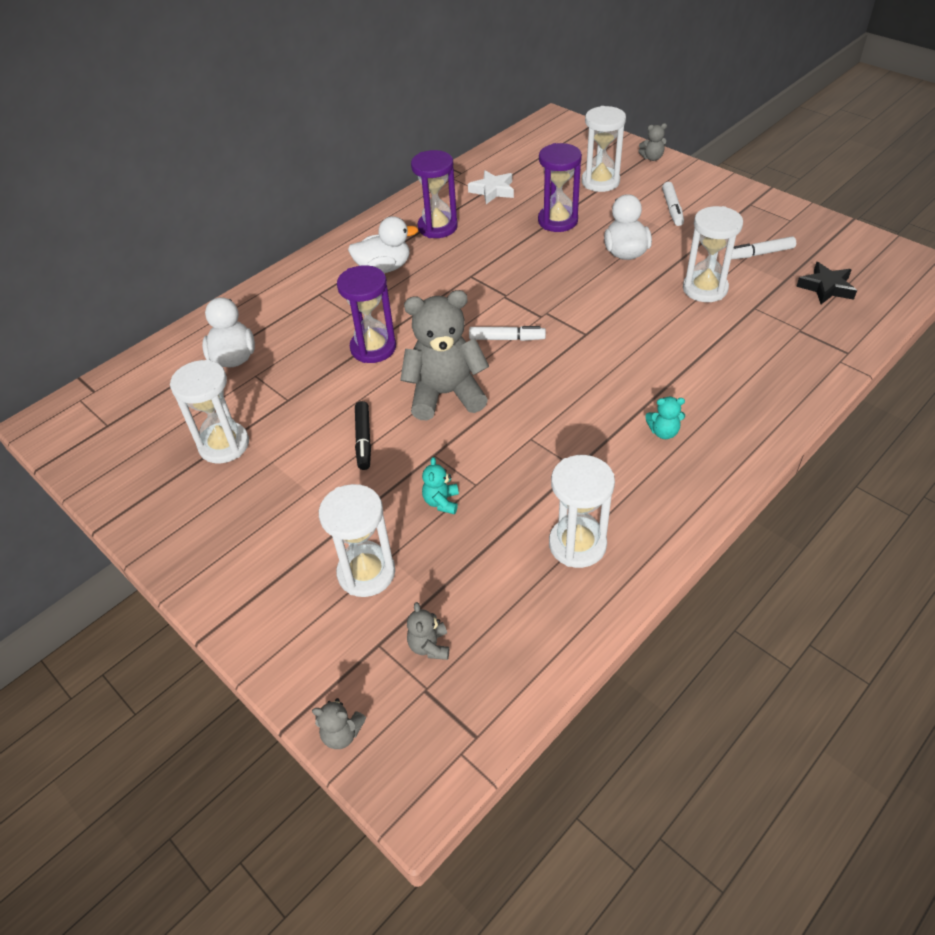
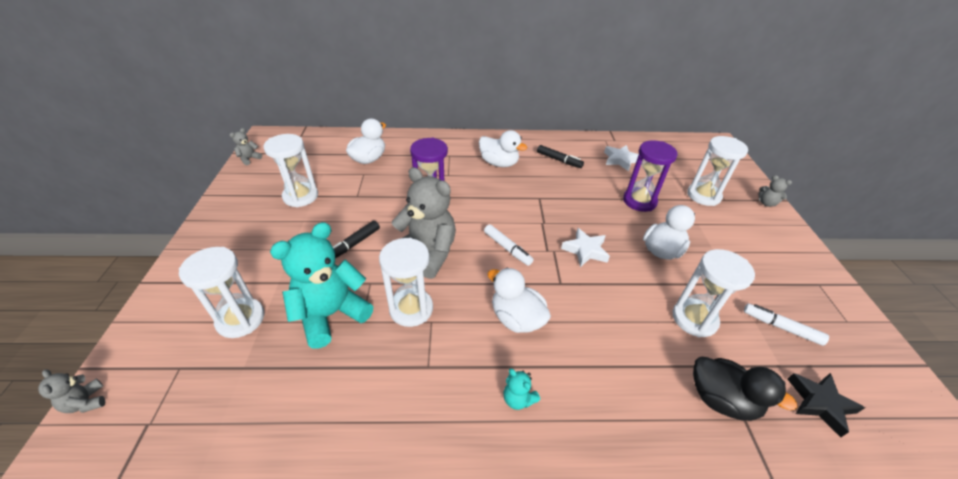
camera: 40 degrees right, 5 degrees down
(429, 646) = (191, 398): grey teddy bear -> grey teddy bear (249, 159)
(437, 227) = (559, 160): purple hourglass -> black marker
(441, 502) = (331, 314): turquoise teddy bear -> turquoise teddy bear, size x2.35
(570, 294) = (585, 250): none -> white star
(577, 544) = (350, 423): white hourglass -> white hourglass (411, 309)
(590, 384) = (516, 318): none -> white duck
(672, 209) = (739, 245): white marker -> none
(776, 329) = (721, 399): none -> black duck

